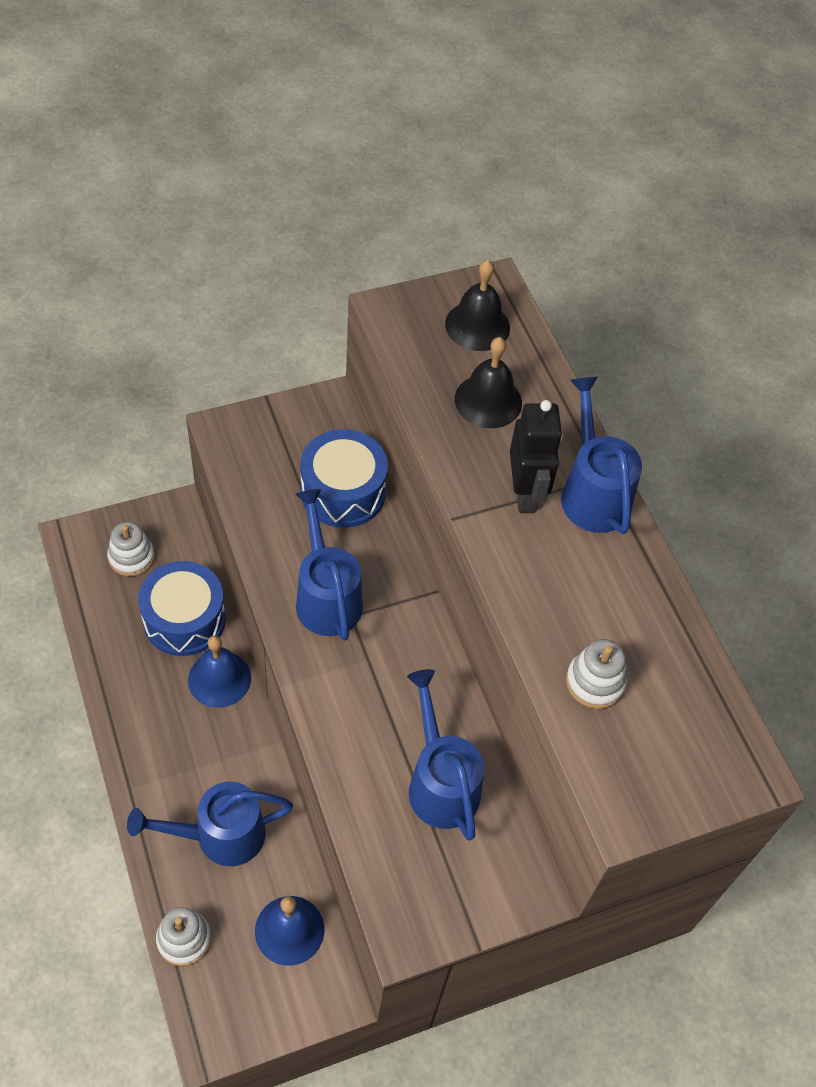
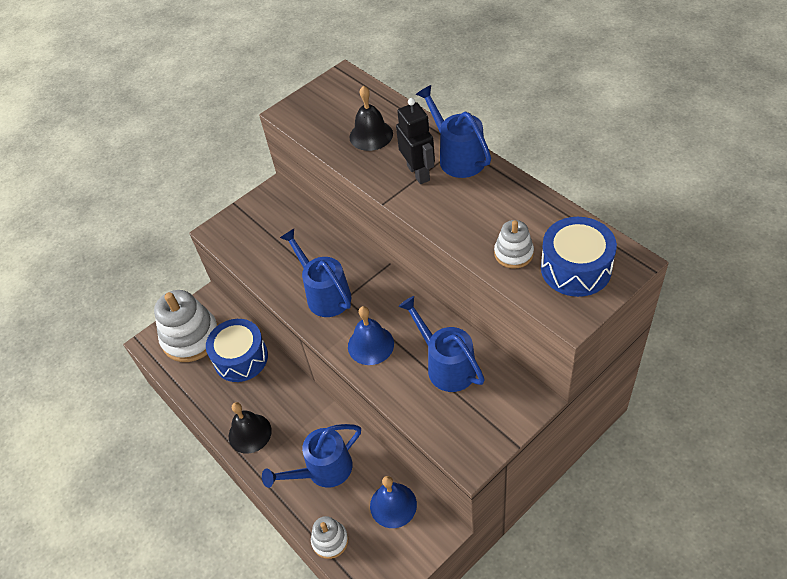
camera: 10 degrees left, 5 degrees down
(131, 557) = (191, 337): white stacking toy -> white stacking toy, size x1.93
(219, 679) = (279, 382): blue bell -> blue bell (370, 345)
(343, 492) = (306, 234): blue drum -> blue drum (576, 268)
(477, 325) = (344, 100): black bell -> black bell (250, 433)

